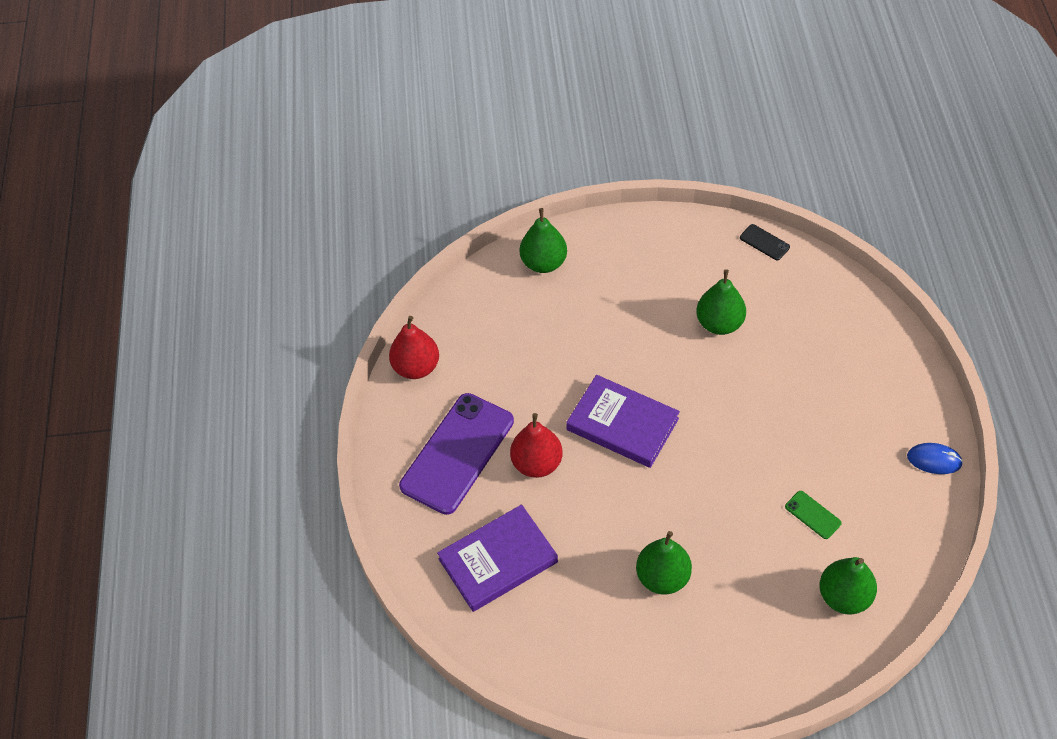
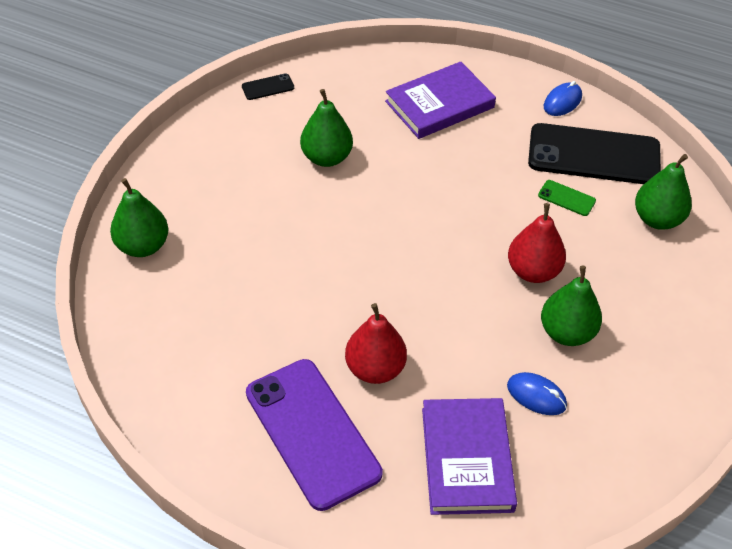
camera: 65 degrees left, 5 degrees down
(416, 367) = (173, 418): red pear -> red pear (533, 271)
(585, 582) = (536, 396): none -> blue mouse
(622, 424) = (380, 279): purple book -> purple book (439, 104)
(812, 515) = (566, 198): green phone -> green phone turned 45 degrees clockwise
(884, 514) = (594, 155): none -> black phone

